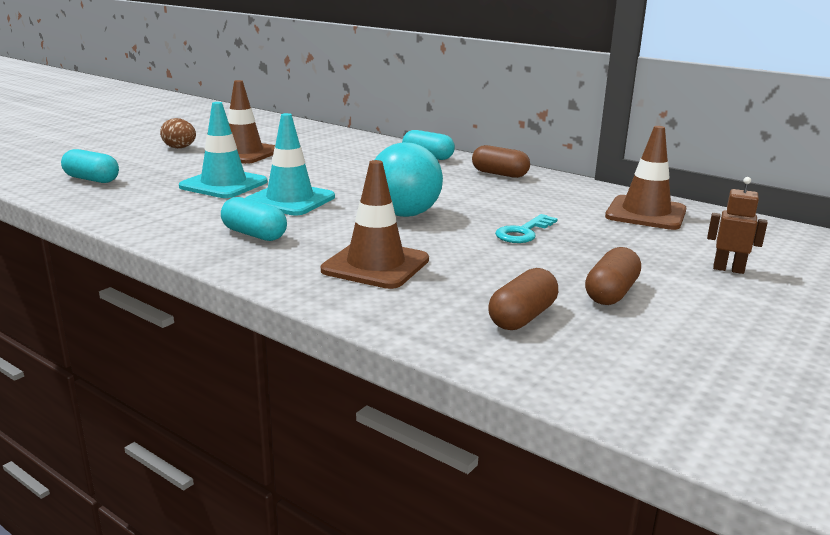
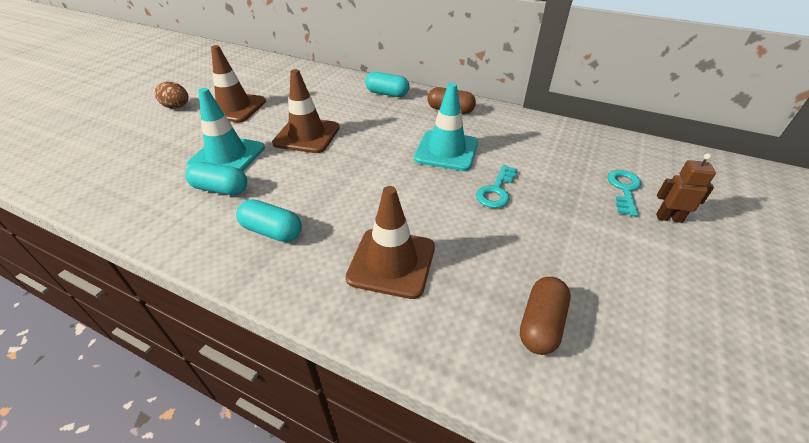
camera: 10 degrees left, 20 degrees up
(92, 179) = (104, 165): turquoise capsule -> turquoise capsule (220, 189)
(290, 200) = (291, 172): turquoise traffic cone -> turquoise traffic cone (446, 151)
(405, 214) = (393, 179): turquoise ball -> none
(611, 293) = (597, 270): brown capsule -> none
(645, 213) = (578, 149): brown traffic cone -> brown traffic cone (307, 135)
(685, 245) = (624, 189): none -> turquoise key

